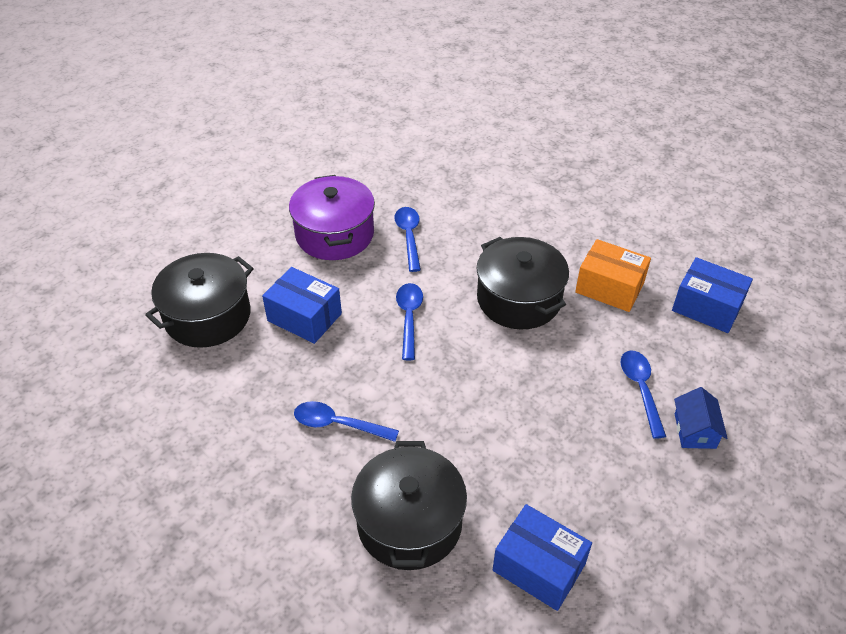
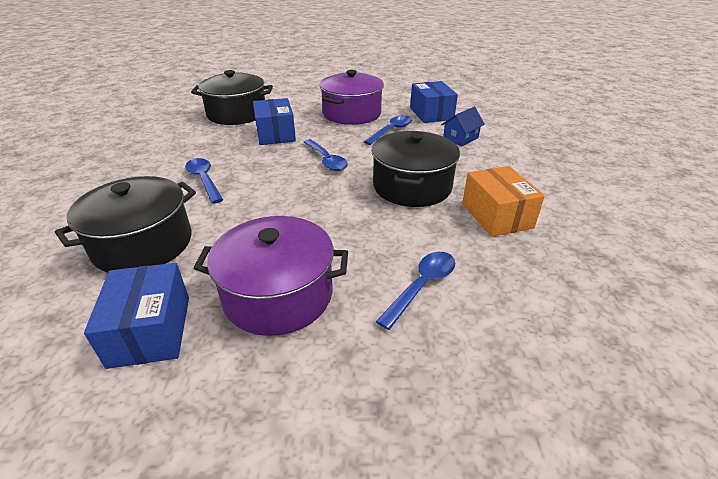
camera: 45 degrees right, 10 degrees down
(409, 318) = (326, 160): blue spoon -> blue spoon turned 105 degrees clockwise
(571, 471) = (278, 295): none -> purple pot
(695, 430) = (426, 348): blue house -> blue house (460, 138)
(707, 307) = (579, 275): blue box -> blue box (431, 114)

